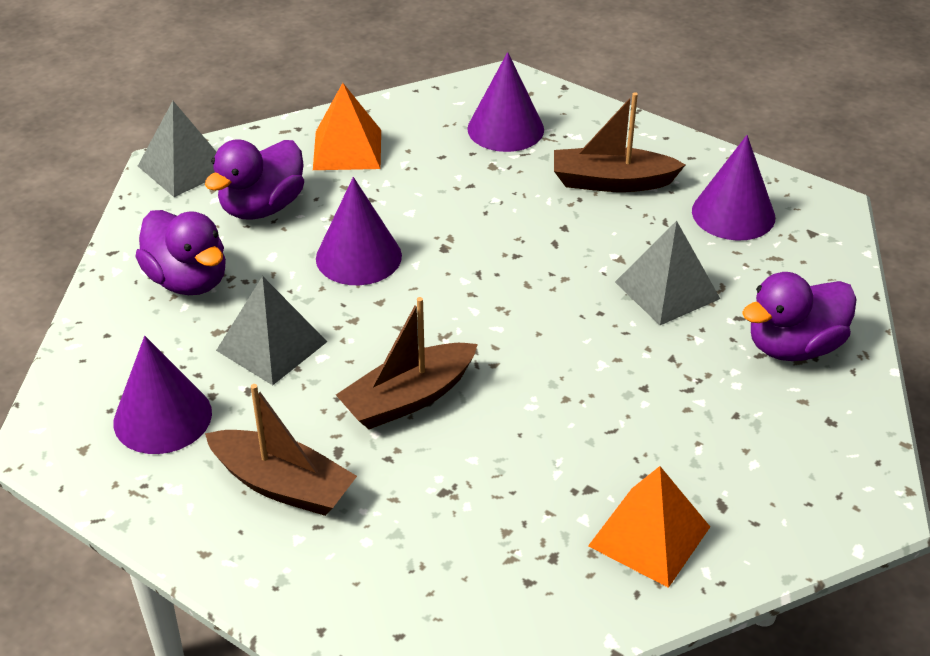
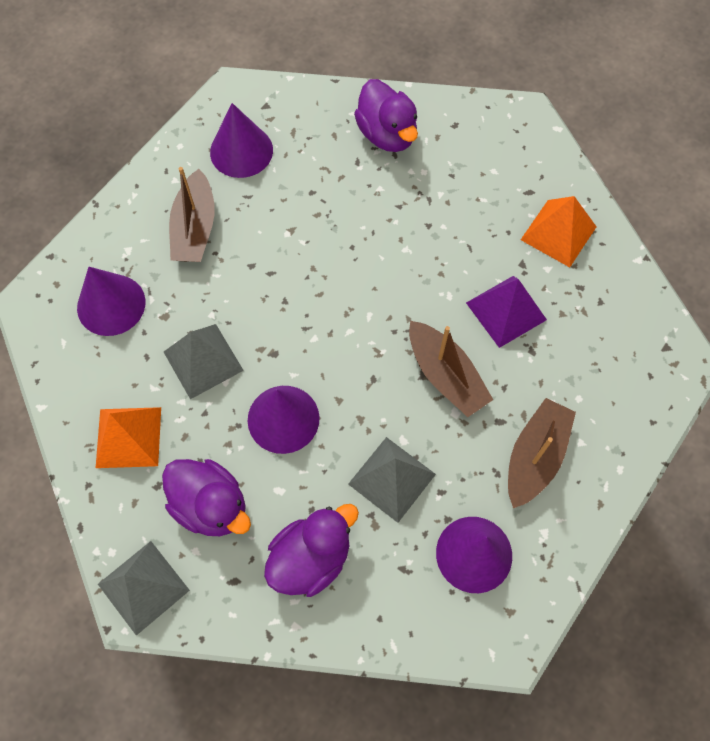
camera: 90 degrees left, 25 degrees up
(507, 465) = (506, 311): none -> purple pyramid
(667, 290) = (328, 202): grey pyramid -> grey pyramid (203, 360)

